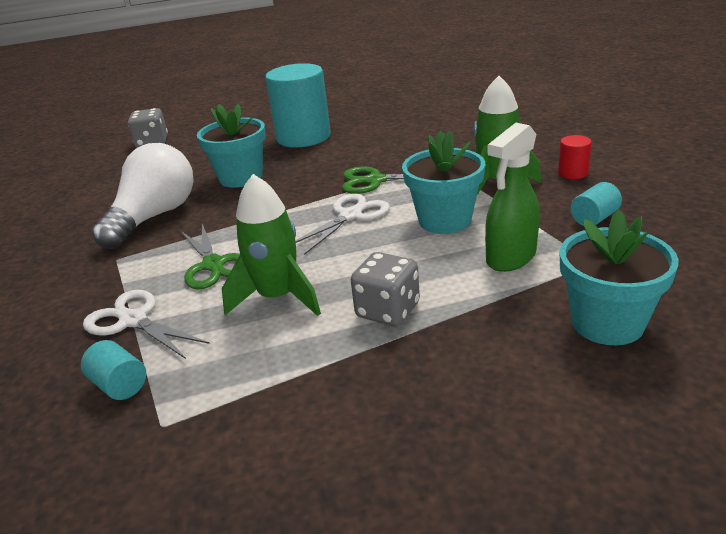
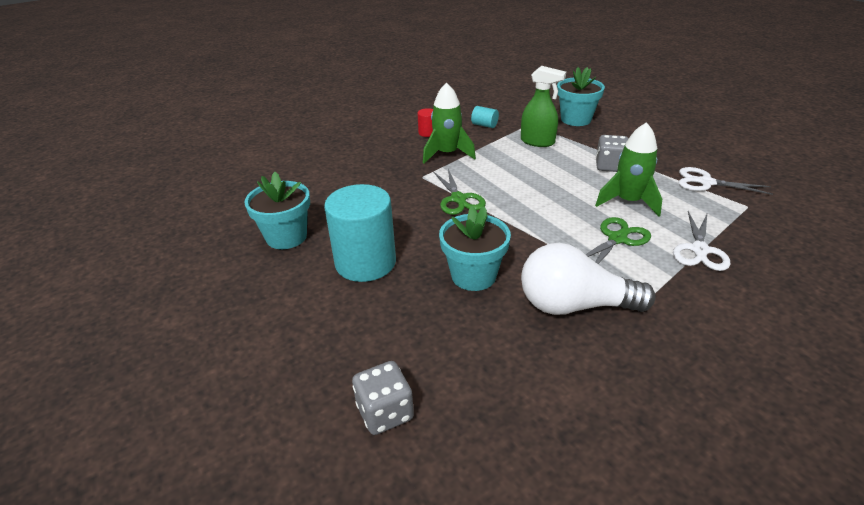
camera: 110 degrees left, 5 degrees up
(120, 385) = (745, 230): turquoise cylinder -> none
(350, 216) = (518, 198): white scissors -> white scissors (706, 182)
(444, 220) = (507, 164): turquoise flower pot -> turquoise flower pot (286, 237)

